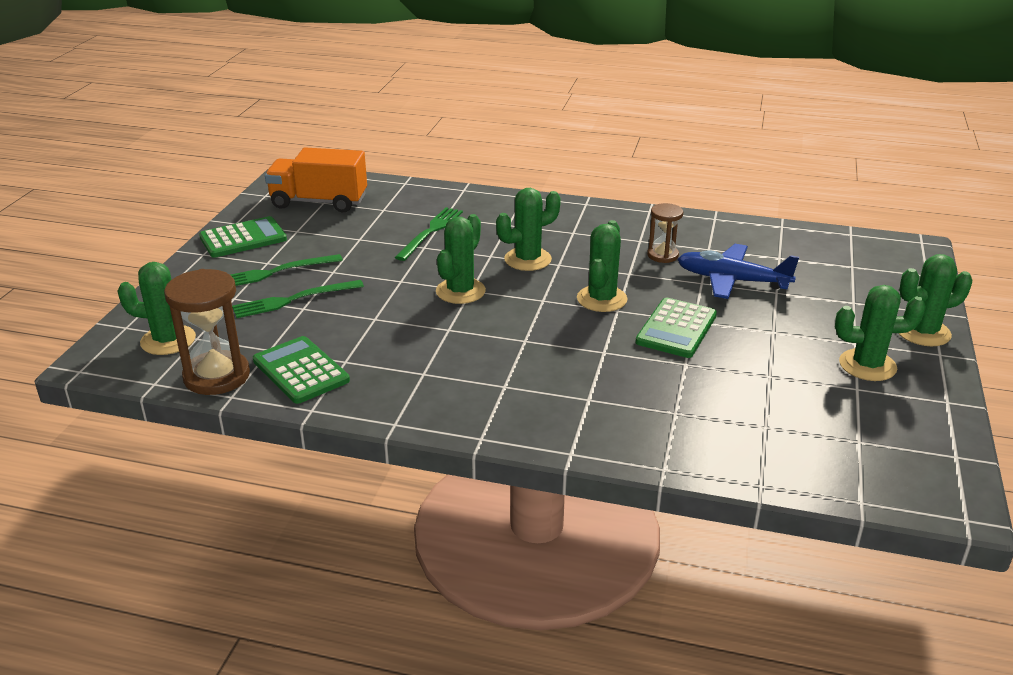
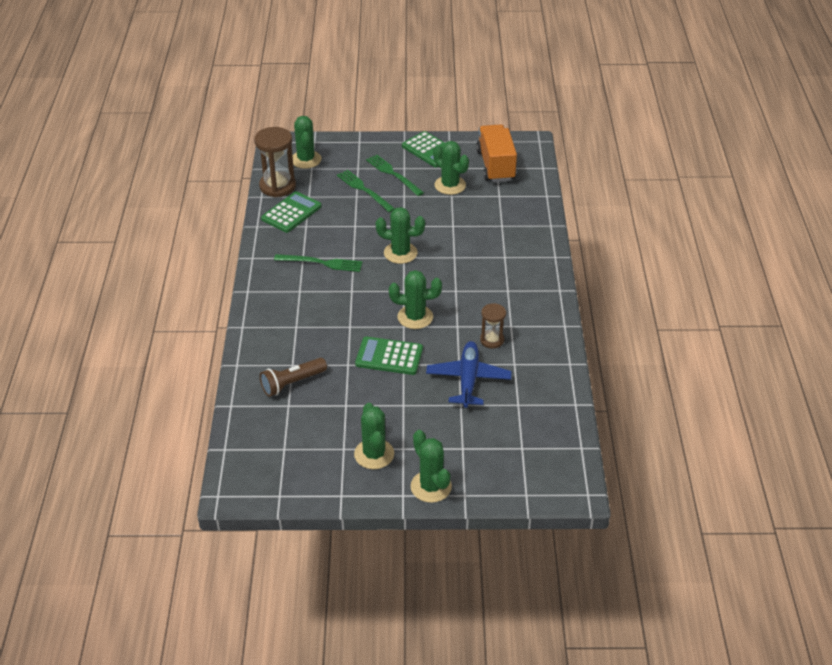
camera: 75 degrees right, 10 degrees up
(431, 232) = (475, 224): green fork -> green fork (321, 263)
(527, 259) = (456, 275): green cactus -> green cactus (450, 185)
(717, 417) = (292, 383): none -> brown flashlight

